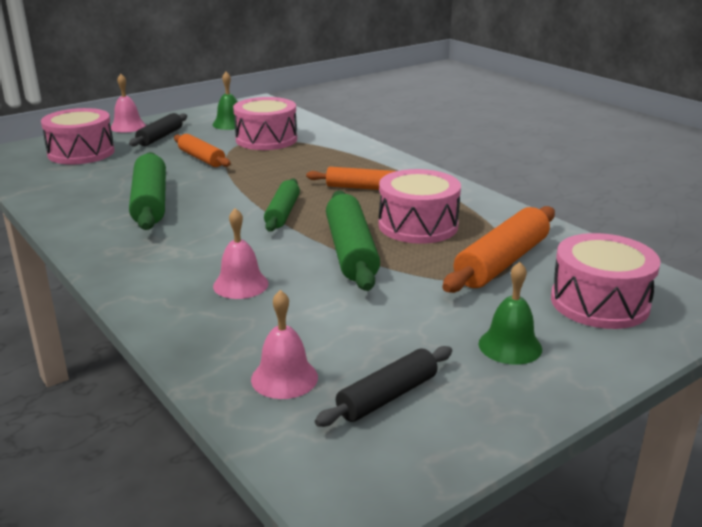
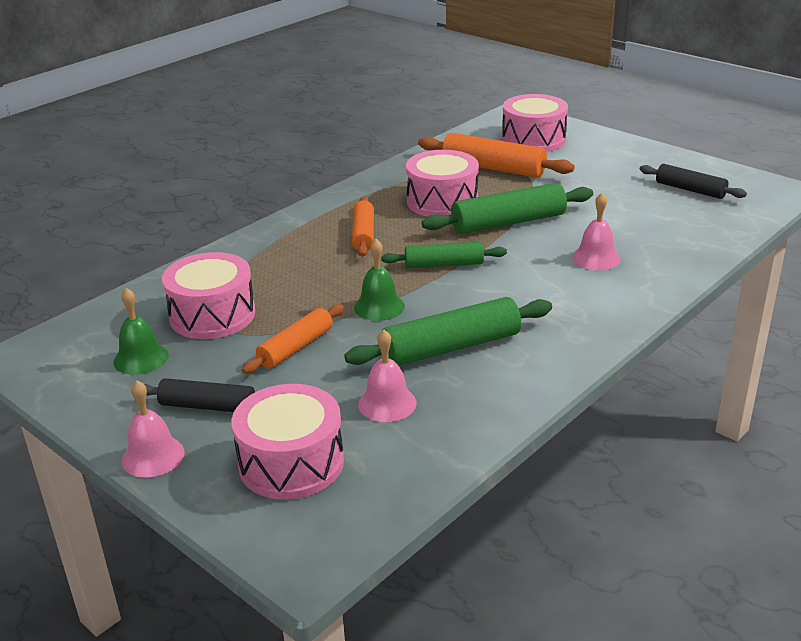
camera: 100 degrees left, 5 degrees up
(284, 378) = (701, 221): pink bell -> pink bell (387, 403)
(510, 346) = (607, 161): green bell -> green bell (379, 306)

